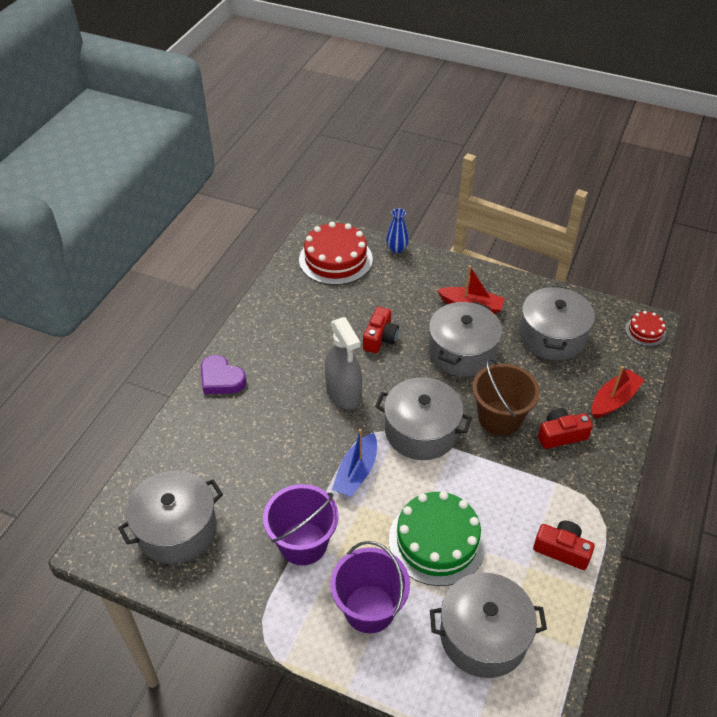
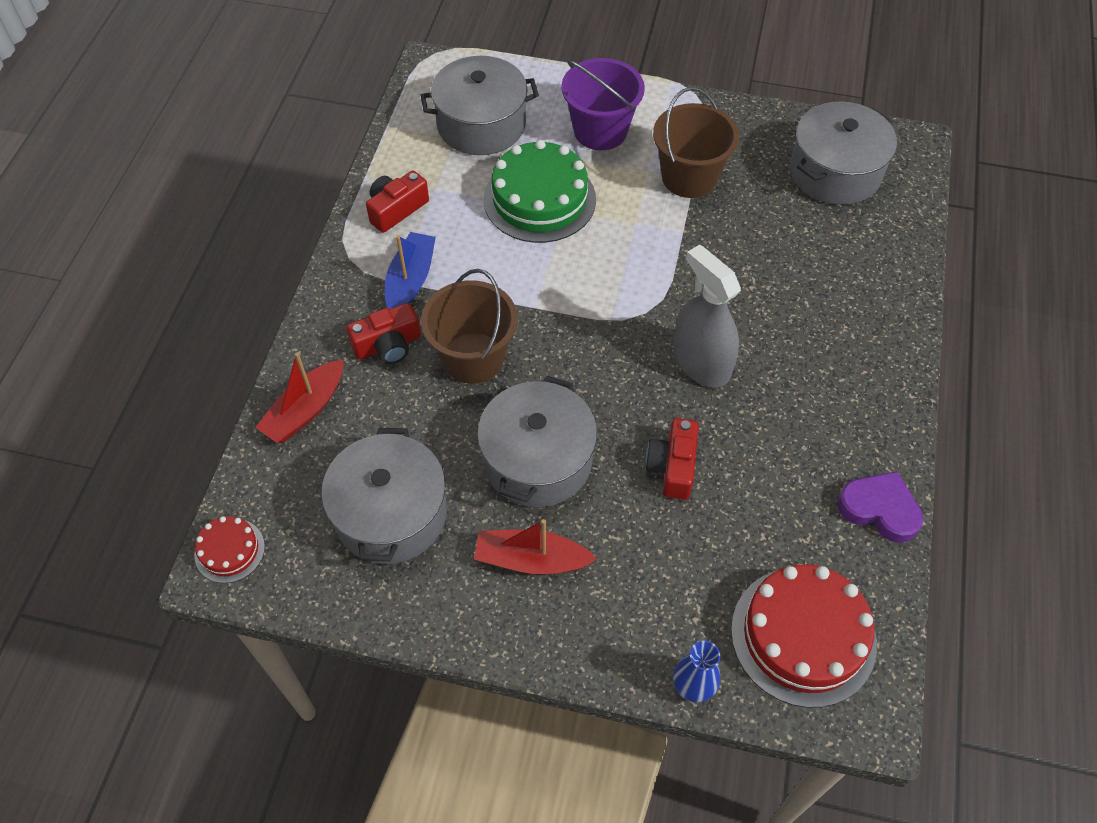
camera: 170 degrees right, 10 degrees up
(221, 379) = (884, 359): purple heart -> purple heart (879, 509)
(303, 543) = (689, 177): purple bucket -> brown bucket
(356, 473) = (651, 259): blue boat -> blue boat (410, 280)
(421, 431) = (579, 323): grey pot -> none
(562, 550) = (396, 209): red camera -> red camera turned 120 degrees clockwise

